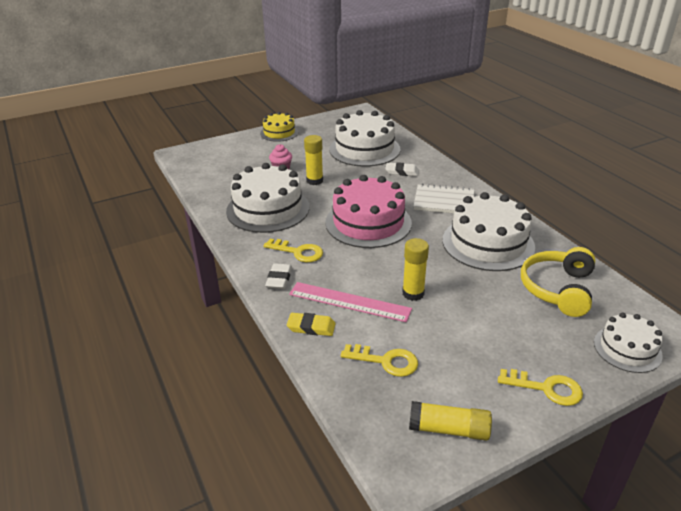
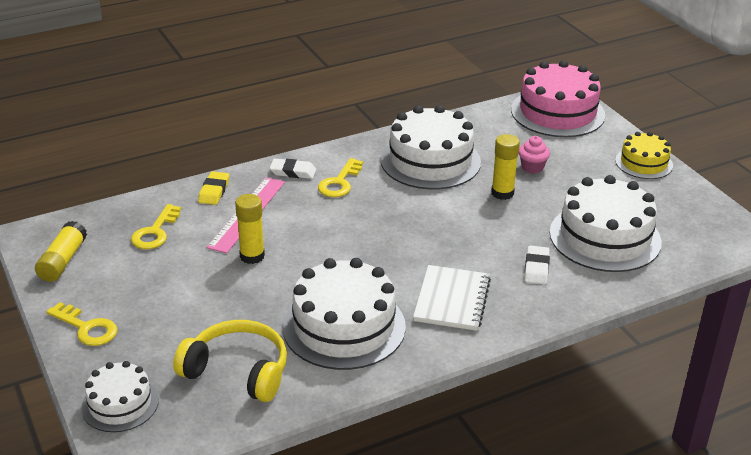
camera: 90 degrees right, 0 degrees up
(368, 223) = (398, 232): pink cake -> pink cake (557, 112)
(546, 388) = (86, 328): yellow key -> yellow key turned 75 degrees counterclockwise

